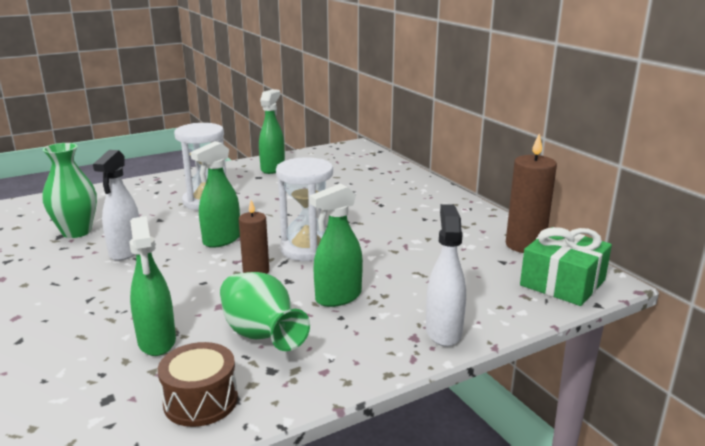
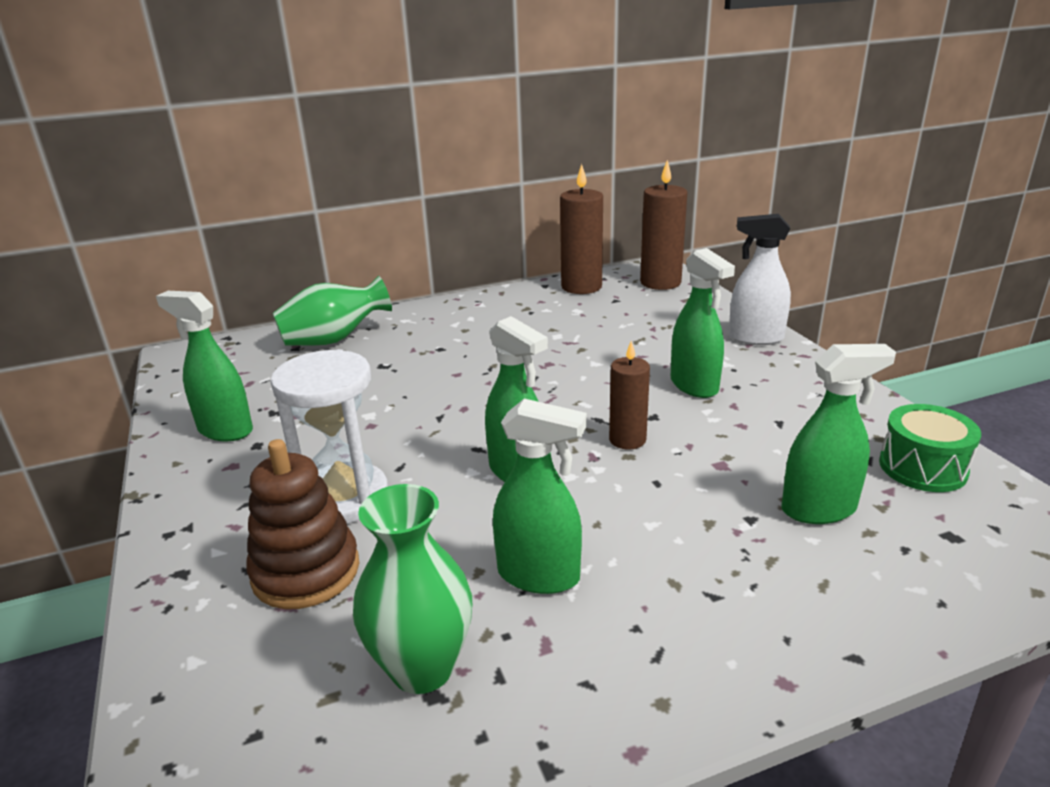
camera: 80 degrees left, 5 degrees up
(126, 251) = (539, 575): white spray bottle -> green spray bottle
(150, 202) = (306, 571): none -> brown stacking toy
(200, 401) = (922, 467): brown drum -> green drum
(261, 335) = (785, 433): green vase -> green vase (334, 340)
(307, 249) = (565, 402): white hourglass -> none
(562, 282) = (660, 282): green gift -> brown candle

